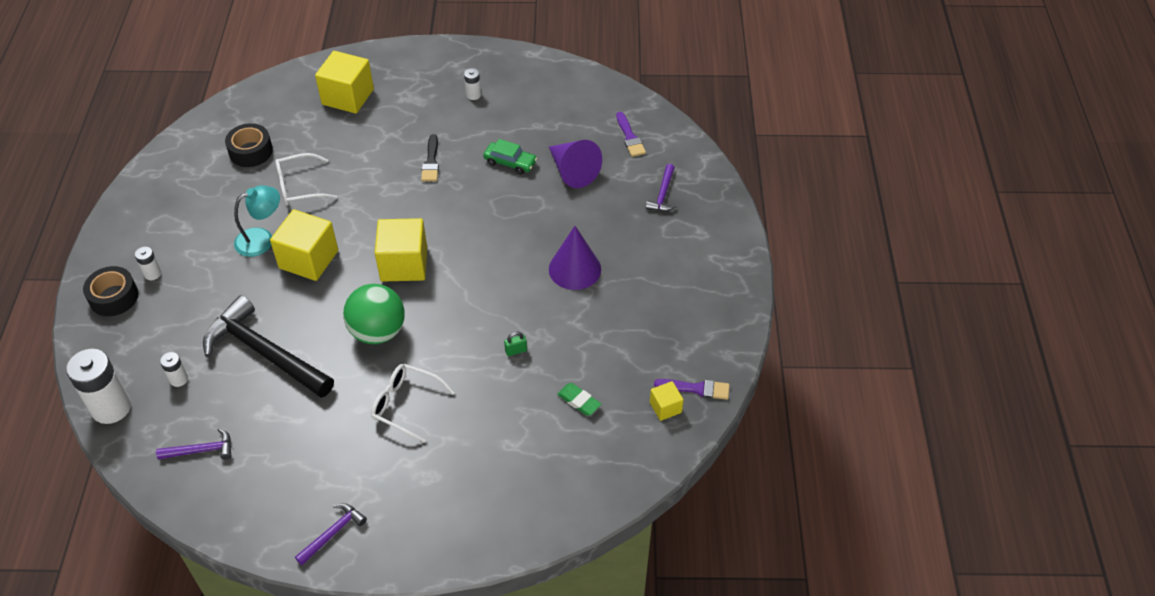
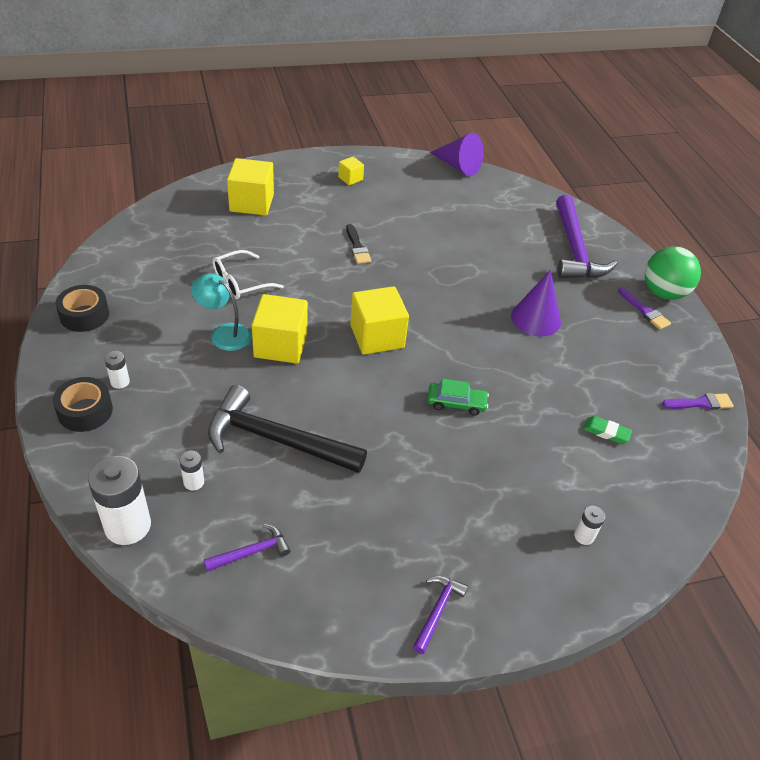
camera: 20 degrees left, 5 degrees down
(251, 151) = (177, 258): black tape -> black tape (84, 315)
(262, 239) = (224, 333): turquoise lamp -> turquoise lamp turned 105 degrees counterclockwise
(378, 332) = (382, 401): green ball -> green ball (663, 293)
(405, 405) = (445, 465): white glasses -> none
(473, 95) = (367, 190): white battery -> white battery (584, 536)
(510, 162) = (429, 239): green car -> green car (456, 403)
(516, 351) = (523, 397): green padlock -> none
(572, 171) = (488, 240): purple cone -> purple cone (458, 166)
(630, 137) = (521, 209): purple brush -> purple brush (644, 311)
(663, 194) = (574, 249): purple hammer -> purple hammer, size x2.18
(665, 407) = (684, 424): yellow cube -> yellow cube (350, 178)

